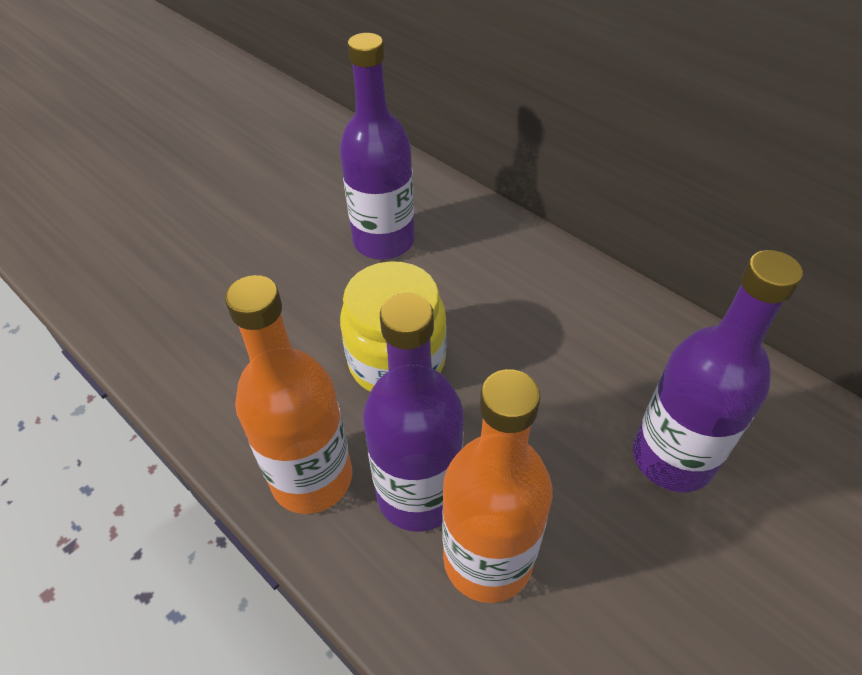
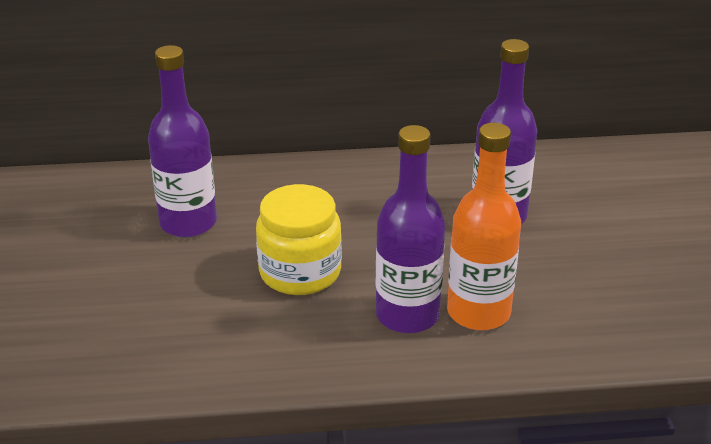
camera: 50 degrees left, 15 degrees down
(312, 478) = (341, 352): orange bottle -> none

